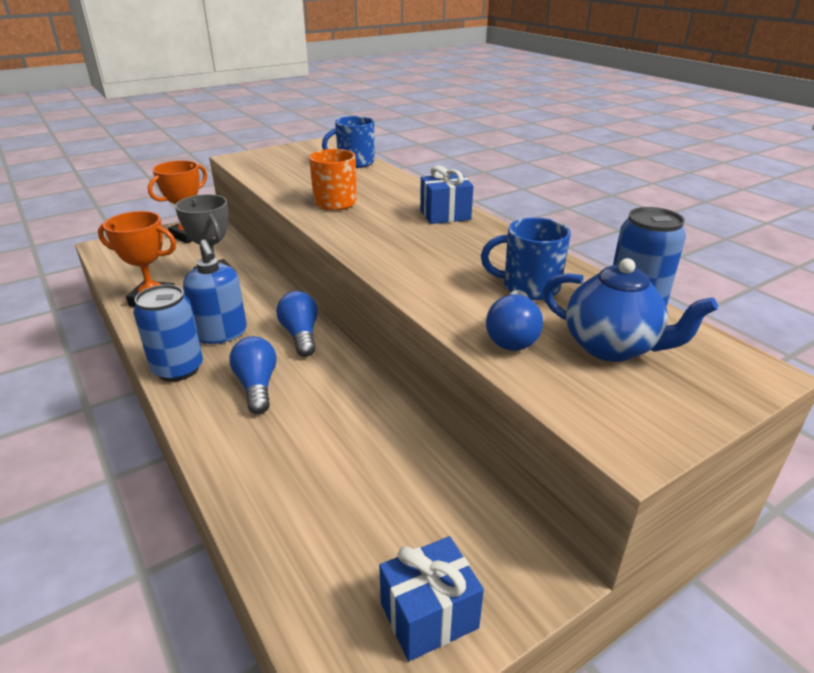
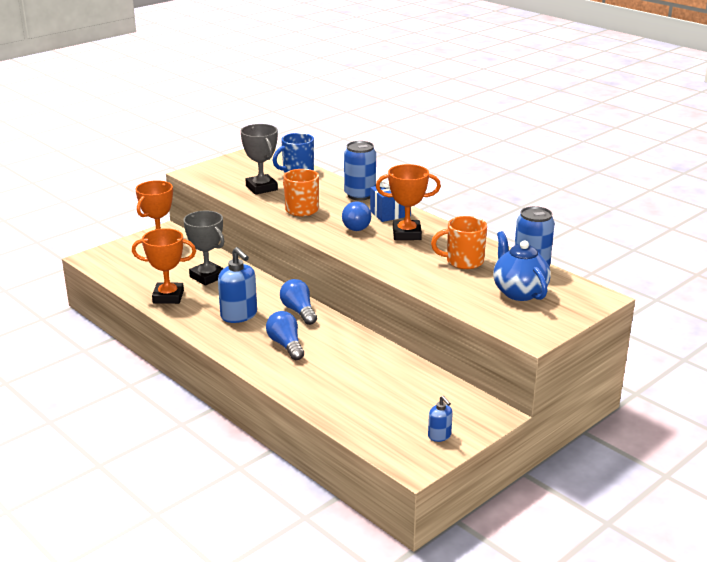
camera: 10 degrees left, 5 degrees down
(178, 369) = (223, 340): blue can -> blue can (360, 195)
(303, 177) = (261, 188): none -> grey trophy
(429, 615) = (439, 436): blue gift -> blue soap dispenser
(458, 242) = (406, 234): none -> orange trophy
(512, 336) = (460, 291): blue light bulb -> blue light bulb (356, 225)
(529, 287) = (463, 261): blue mug -> orange mug
(611, 347) = (519, 292): blue teapot -> blue teapot turned 135 degrees counterclockwise

